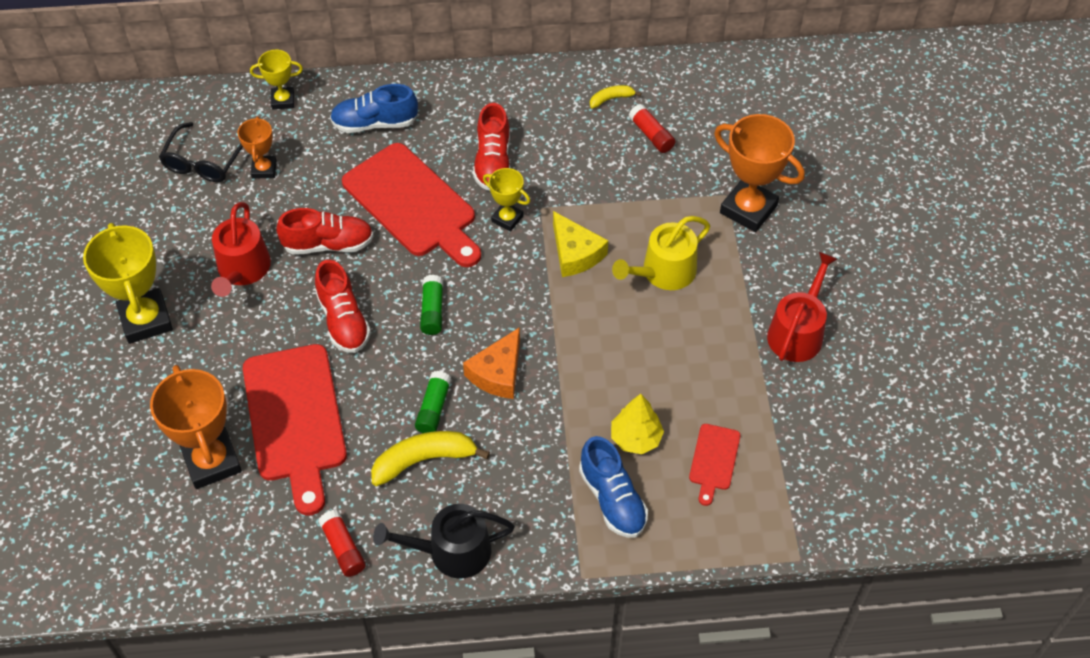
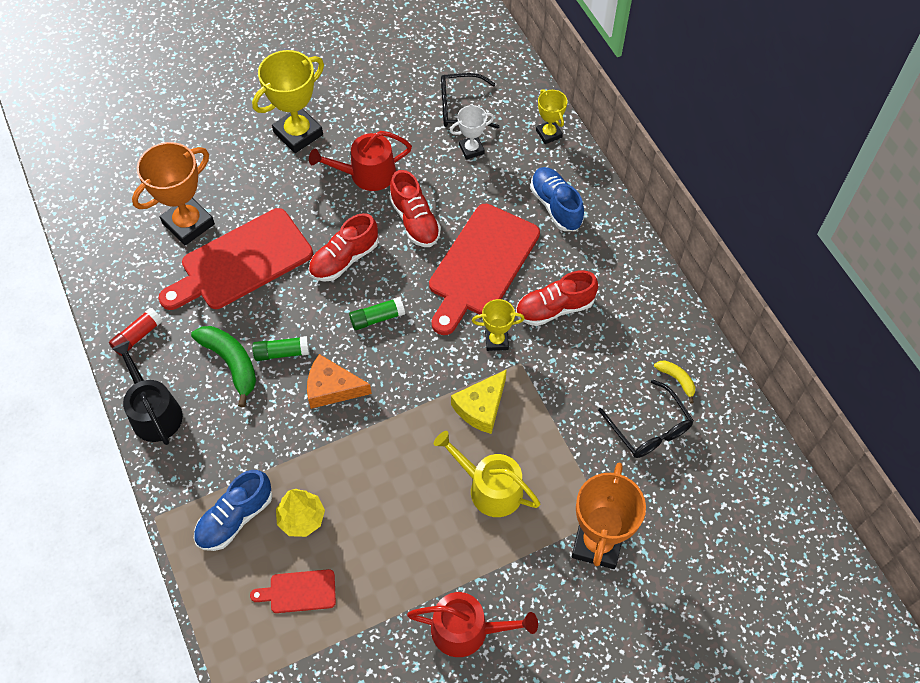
camera: 70 degrees right, 5 degrees up
(264, 169) = (471, 149): orange trophy -> white trophy
(424, 460) = (231, 363): yellow banana -> green banana
(507, 219) = (496, 341): yellow trophy -> yellow trophy turned 75 degrees clockwise
(651, 135) = (649, 428): red glue stick -> black glasses

